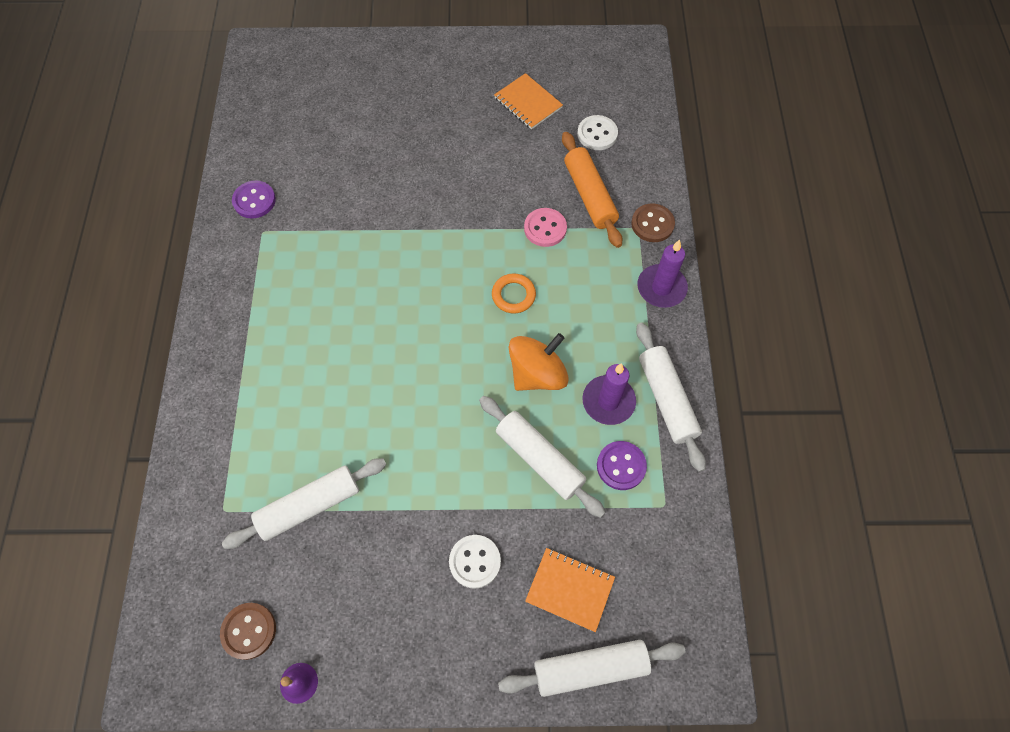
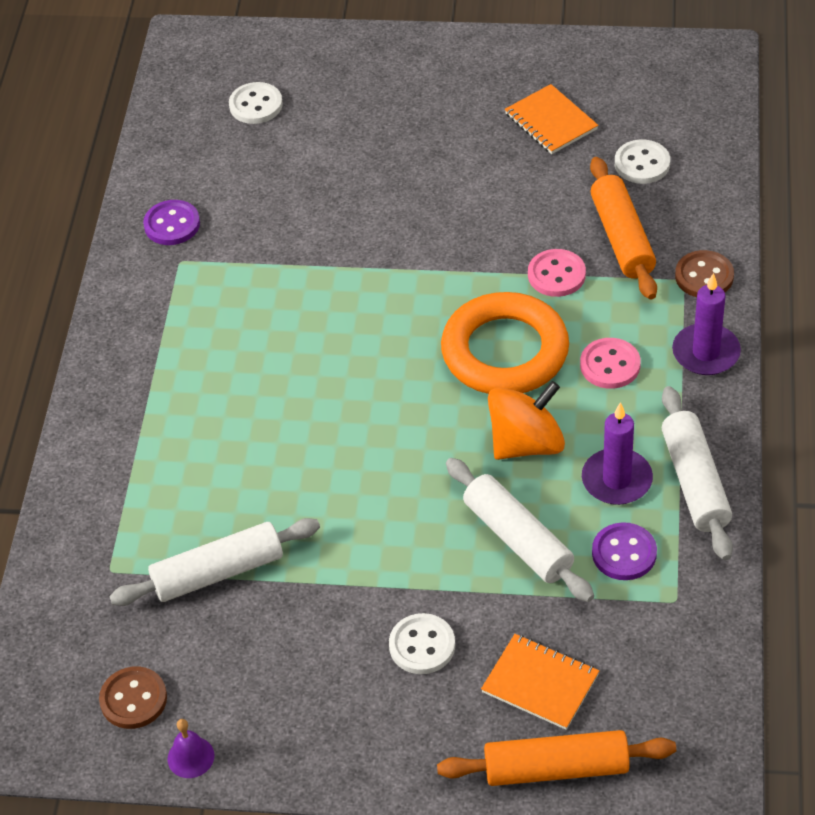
camera: 10 degrees right, 15 degrees down
(311, 98) = (256, 105): none -> white button
(513, 295) = (505, 351): orange ring -> orange ring, size x2.16
(590, 668) = (556, 768): white rolling pin -> orange rolling pin
(592, 302) = (610, 365): none -> pink button

